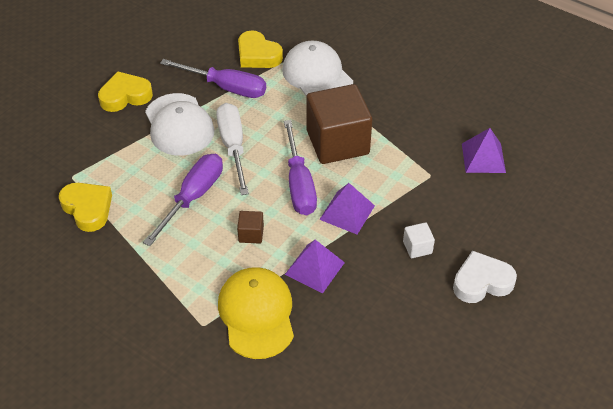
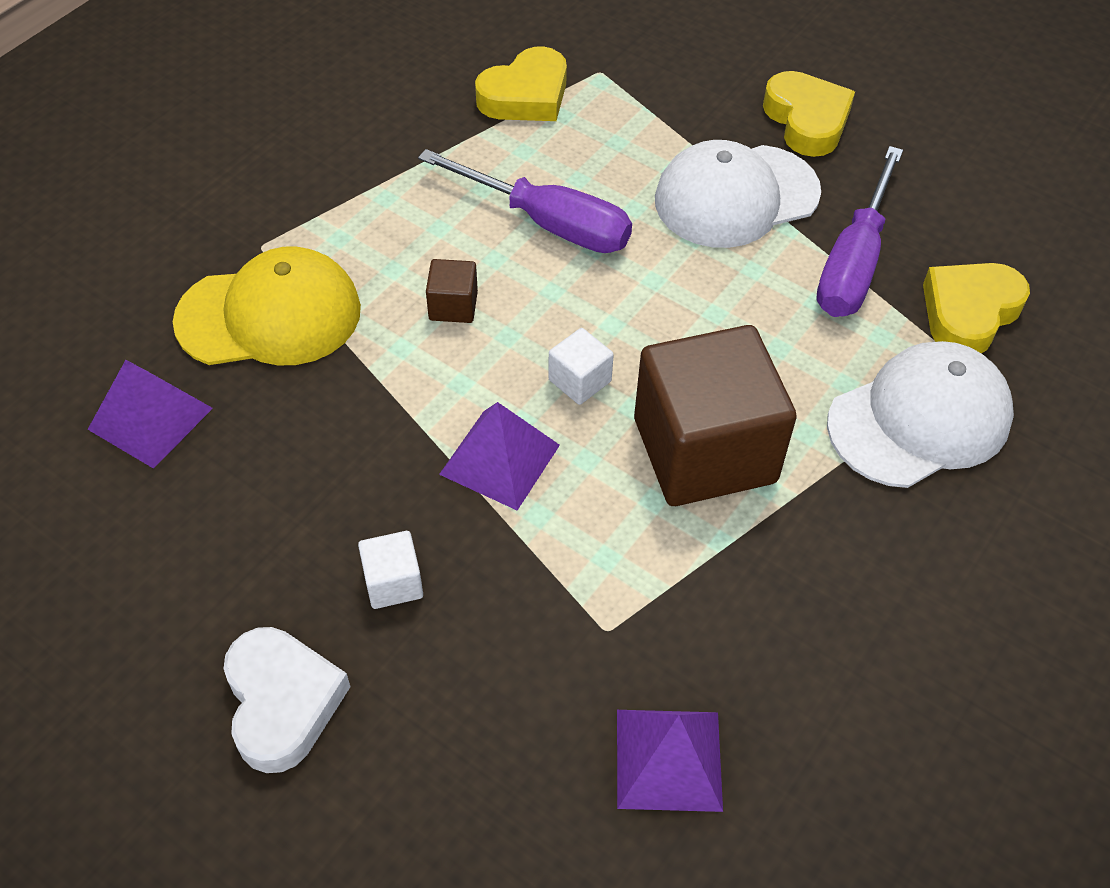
camera: 90 degrees right, 5 degrees up
(233, 146) = (681, 276): white screwdriver -> none
(299, 184) = (579, 380): purple screwdriver -> white cube
(315, 268) = (360, 401): purple pyramid -> purple pyramid (150, 418)

